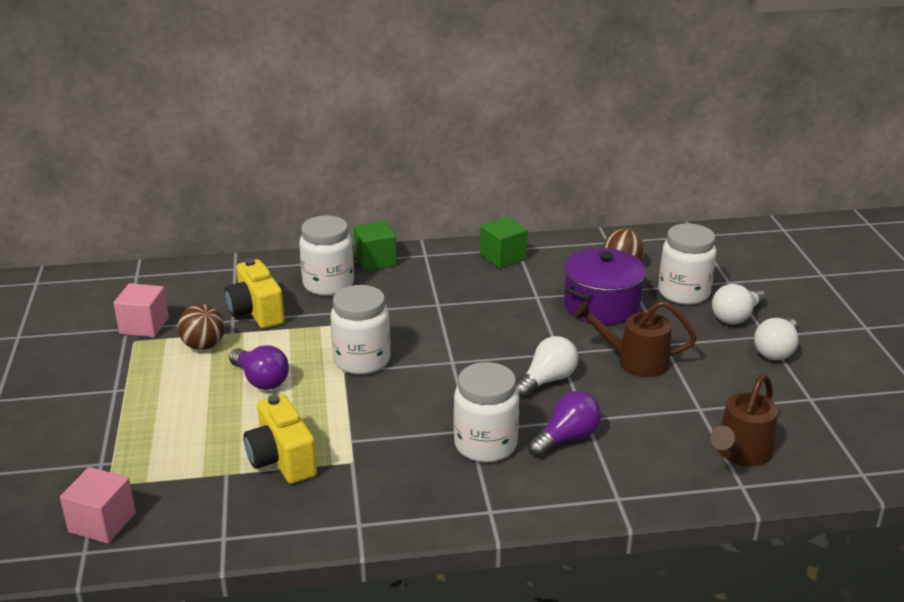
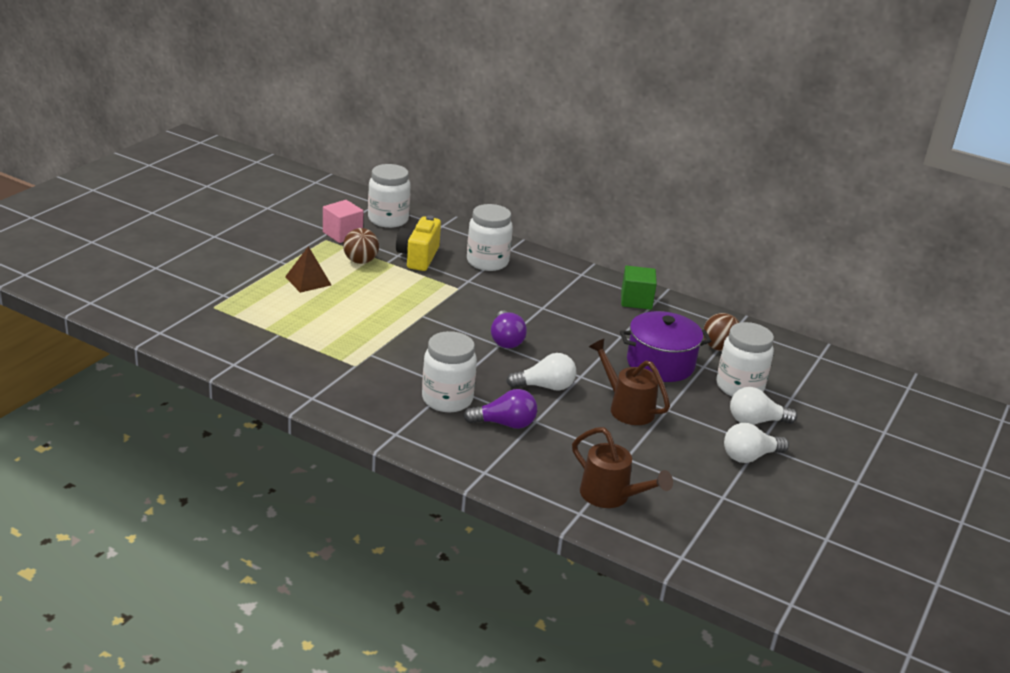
camera: 35 degrees right, 0 degrees up
(102, 522) = (186, 323): pink cube -> none
(177, 396) = (308, 281): none -> brown pyramid
(261, 380) = (366, 296): purple light bulb -> purple light bulb (506, 340)
(281, 459) = (318, 343): yellow camera -> none
(362, 360) = (442, 315): white jar -> white jar (388, 219)
(375, 260) = (541, 262): green cube -> none
(740, 453) = (611, 496): brown watering can -> brown watering can turned 120 degrees counterclockwise

